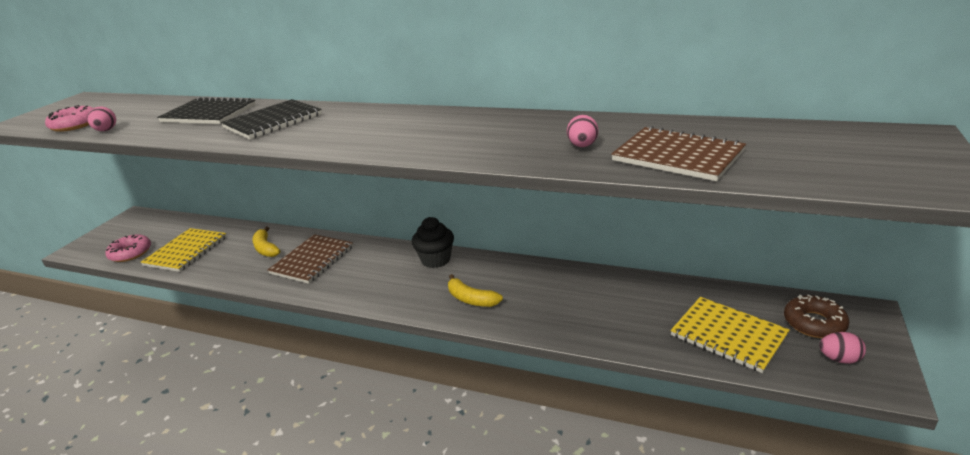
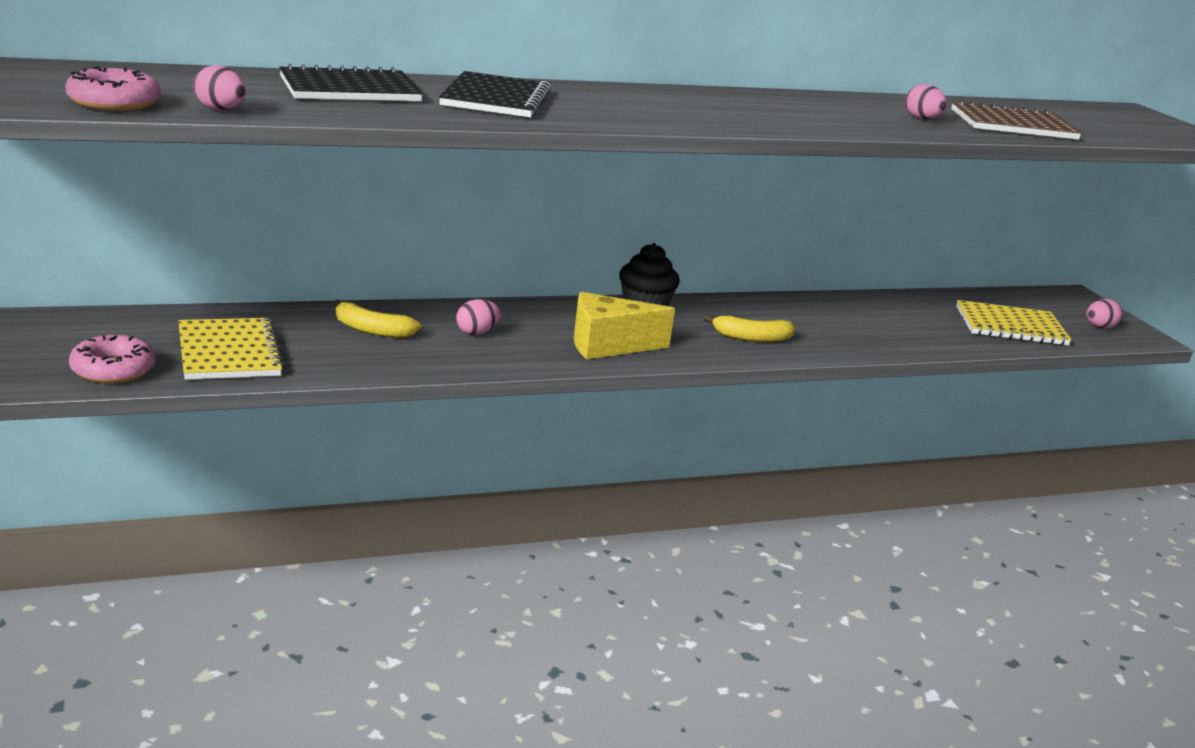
camera: 45 degrees left, 5 degrees down
(312, 260) = (477, 332): brown notebook -> pink egg
(367, 285) = (608, 345): none -> yellow cheese
(814, 323) = (1053, 307): brown donut -> none

